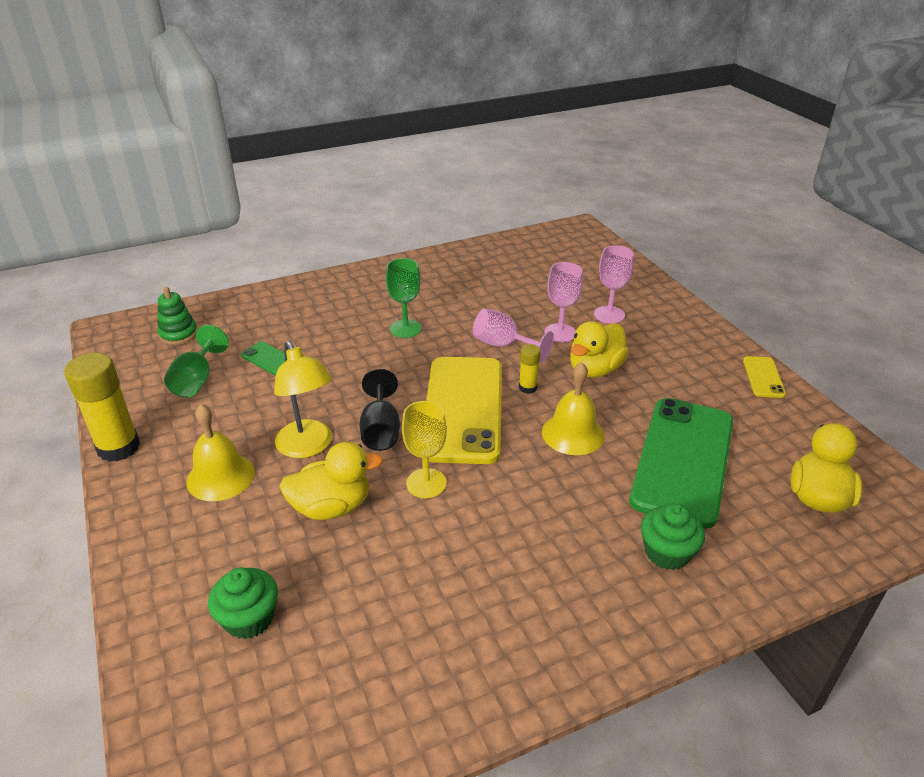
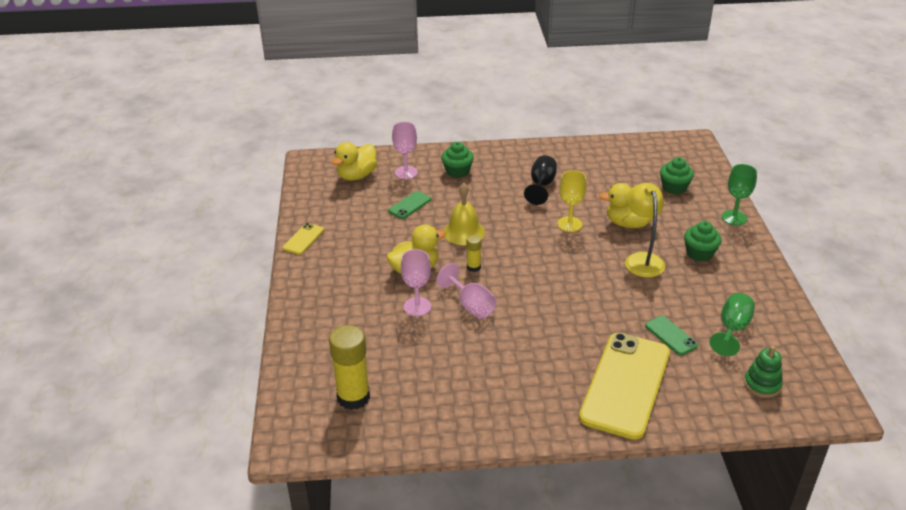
camera: 160 degrees left, 0 degrees up
(118, 447) = (776, 286): yellow glue stick -> yellow glue stick (353, 397)
(220, 476) = (699, 253): yellow bell -> green cupcake
(381, 430) = (590, 260): black goblet -> black goblet (541, 185)
(405, 328) = (547, 341): green goblet -> green goblet (734, 218)
(463, 409) = (528, 262): yellow phone -> yellow phone (625, 385)
(609, 315) = (362, 315): pink goblet -> pink goblet (406, 172)
(683, 460) = (409, 205): green phone -> green phone, size x0.43

